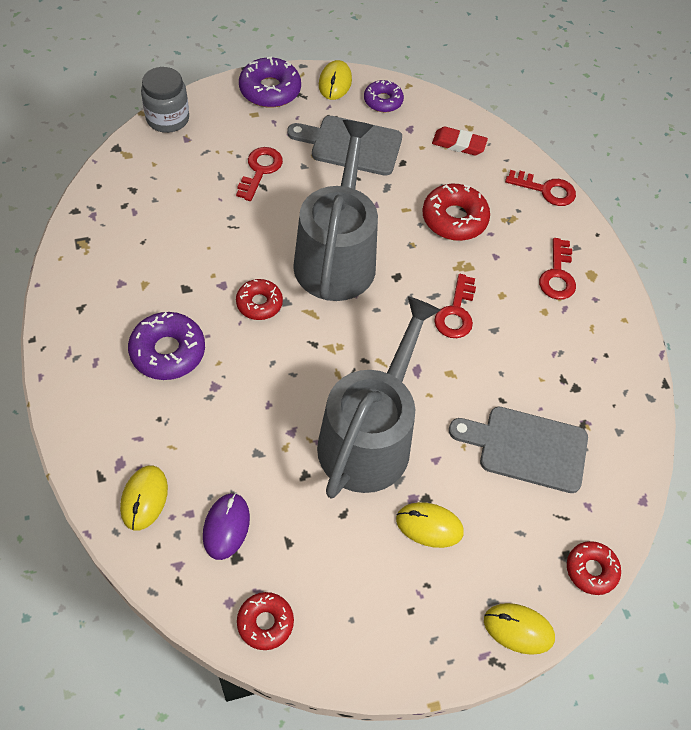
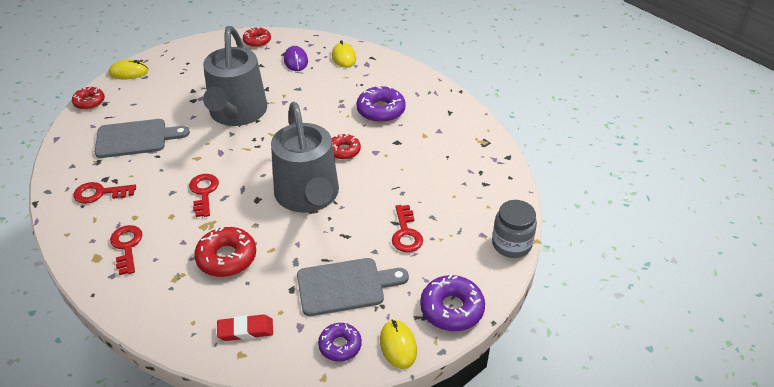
camera: 160 degrees right, 15 degrees down
(429, 526) = (187, 91): yellow mouse -> none
(546, 190) = (147, 317): red key -> red key (100, 193)

